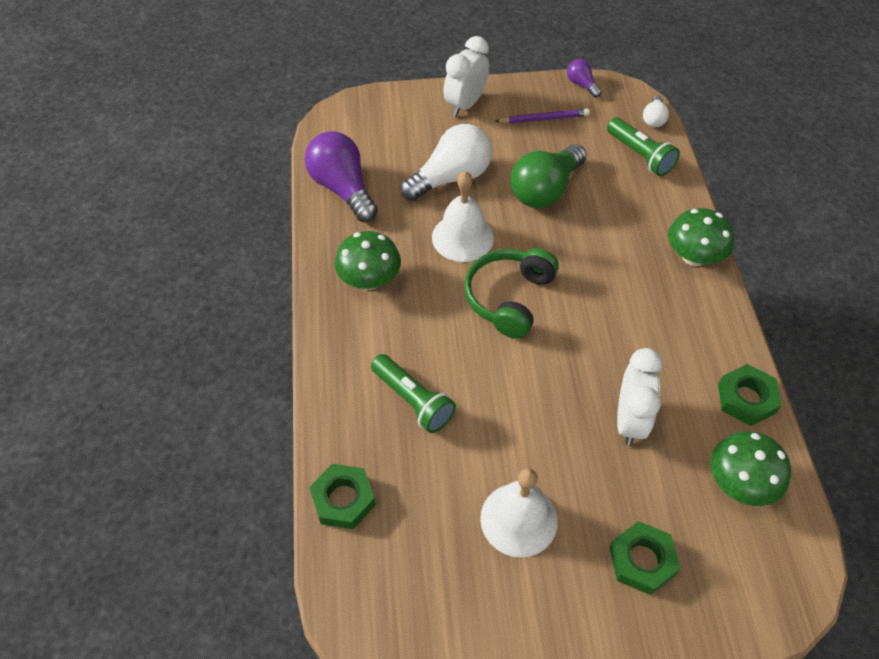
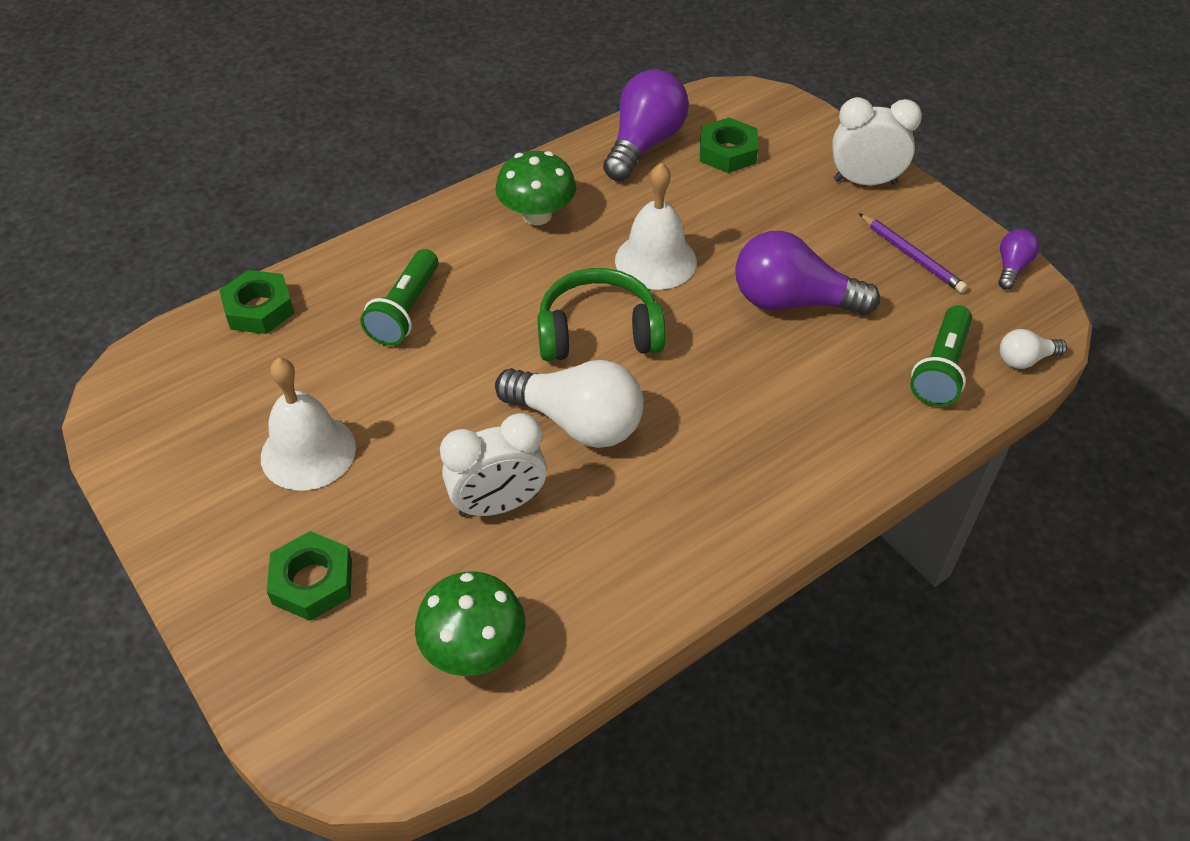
camera: 60 degrees right, 5 degrees down
(451, 177) = (736, 216): white light bulb -> white light bulb (578, 422)
(545, 190) = (792, 301): green light bulb -> purple light bulb
(693, 257) = (808, 484): green mushroom -> none
(746, 398) = (611, 616): green nut -> green nut (727, 152)

